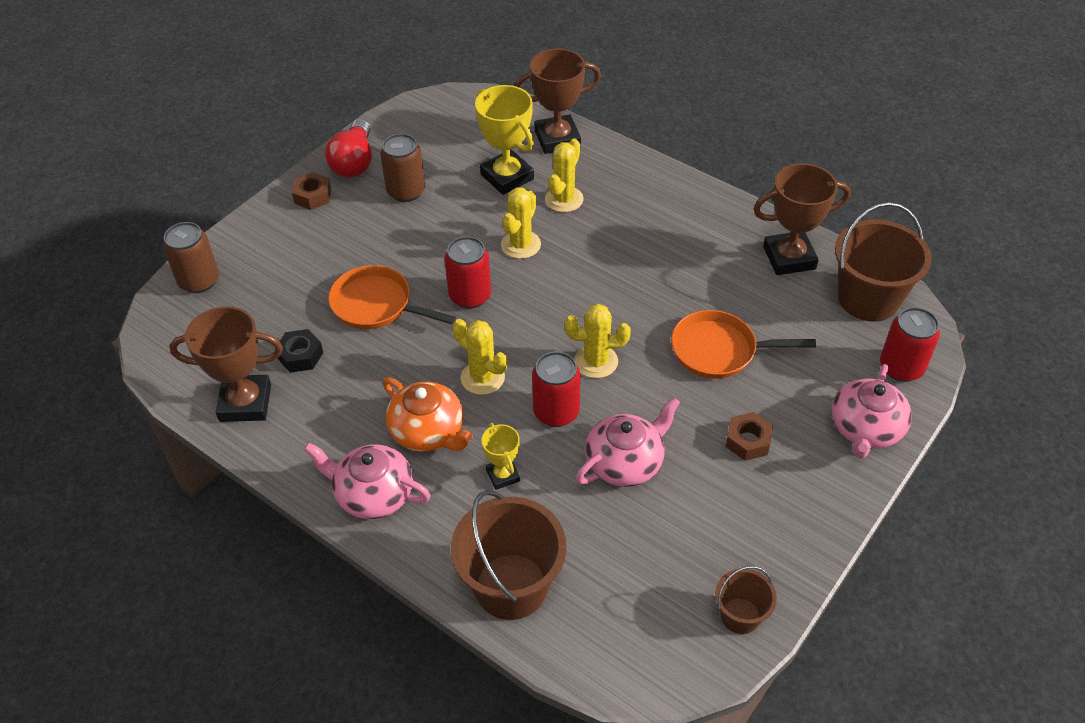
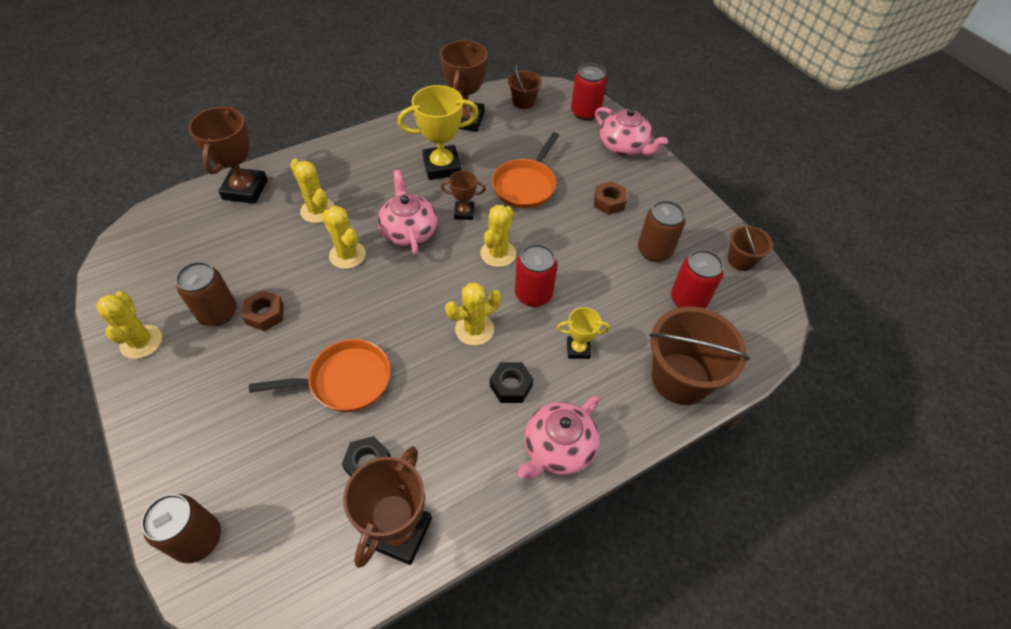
camera: 70 degrees left, 5 degrees up
(312, 196) = (158, 392): brown nut -> brown nut (265, 314)
(354, 162) = (141, 342): red light bulb -> yellow cactus
(376, 305) = (345, 380): orange pan -> orange pan turned 150 degrees counterclockwise
(428, 431) = (511, 386): orange teapot -> black nut
(470, 296) = (380, 308): red can -> red can (688, 299)
(507, 177) = (261, 236): yellow trophy -> yellow trophy (442, 166)
(625, 462) = (598, 271): pink teapot -> pink teapot (409, 231)
(637, 311) = (464, 213): none -> brown trophy
(695, 512) = (654, 251): none -> brown can
(868, 299) = (523, 102): brown bucket -> brown bucket, size x0.53

